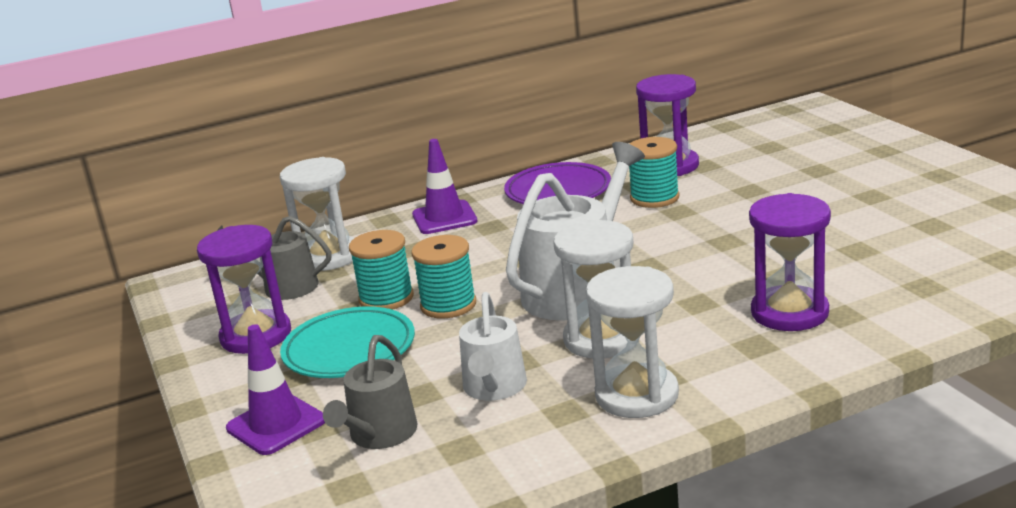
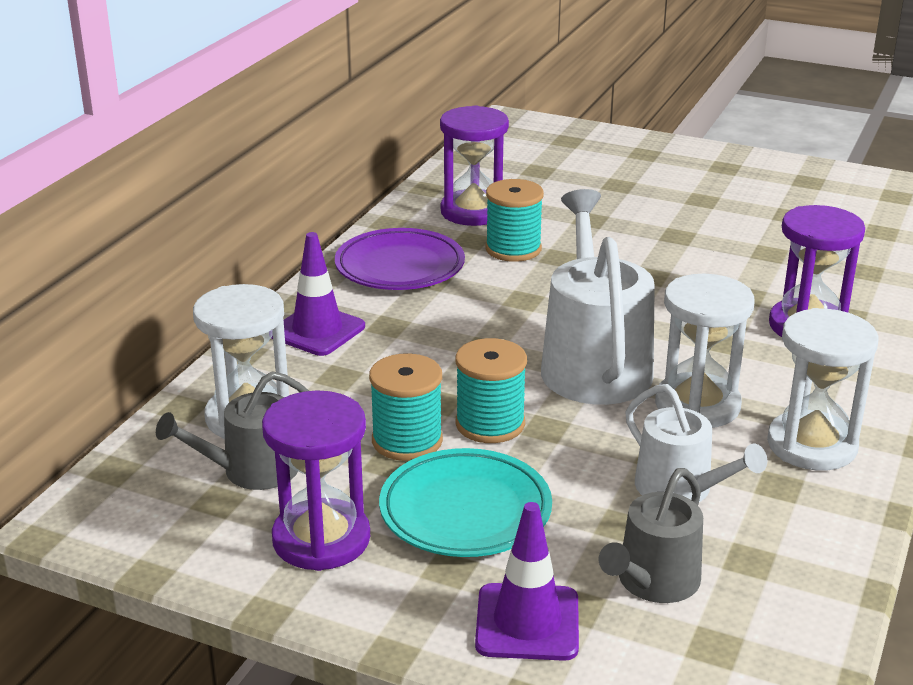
camera: 45 degrees left, 5 degrees up
(380, 434) = (653, 582): grey watering can -> grey watering can turned 60 degrees clockwise

